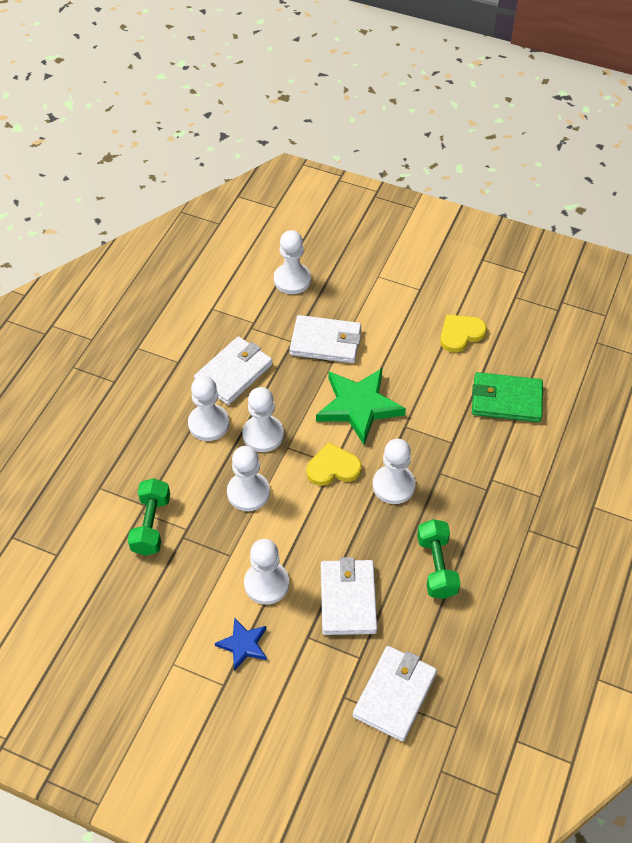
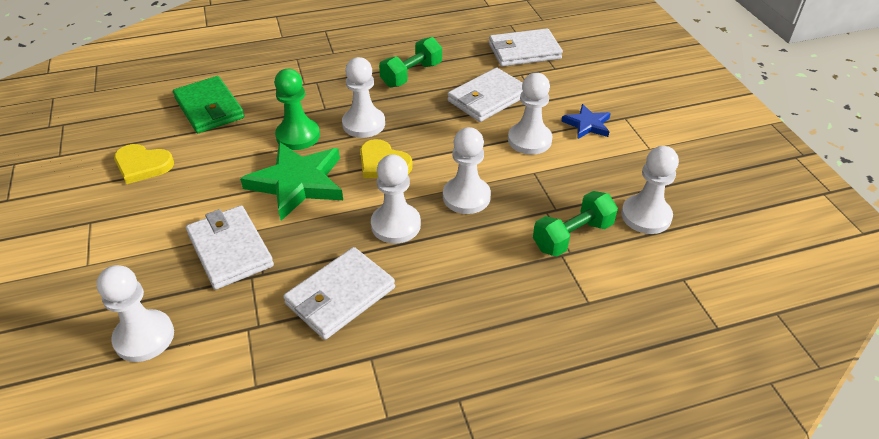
camera: 130 degrees left, 10 degrees down
(208, 424) = (425, 272): white pawn -> white pawn (646, 216)
(234, 373) = (340, 296): white wallet -> white wallet turned 45 degrees counterclockwise
(416, 435) = (298, 136): none -> green pawn

